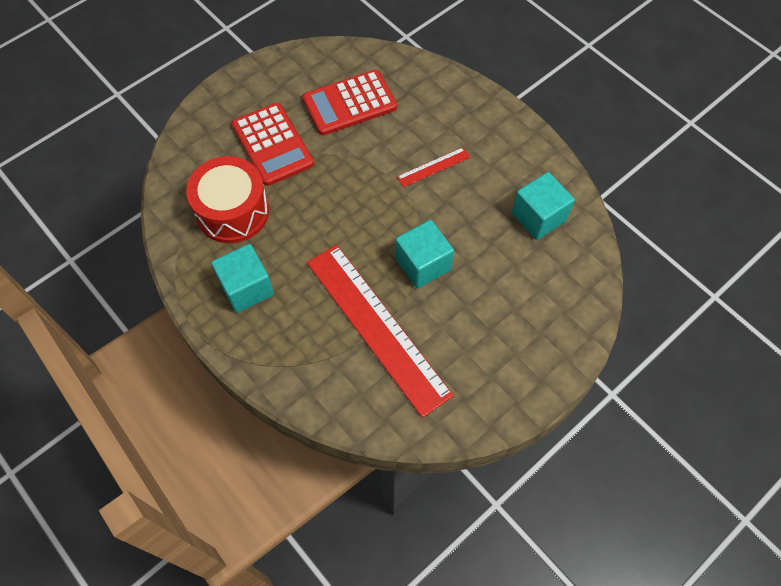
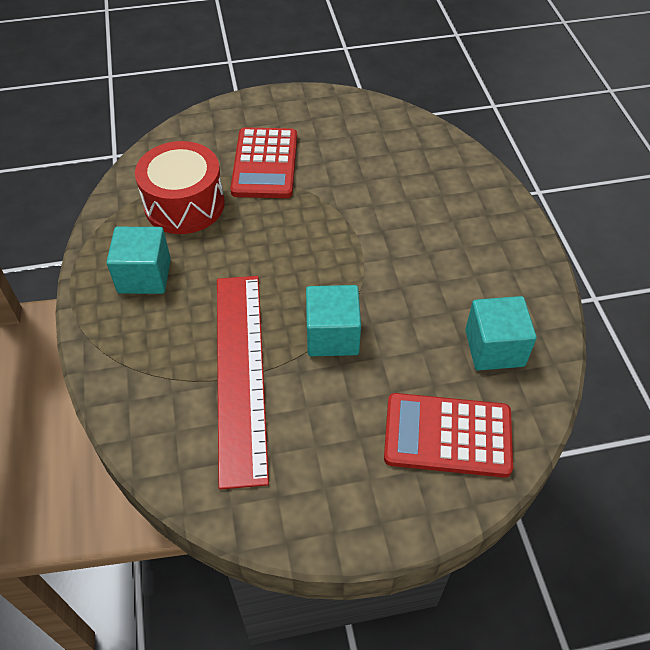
camera: 30 degrees right, 10 degrees down
(349, 103) = (365, 158): red calculator -> red calculator (447, 435)
(433, 167) = (410, 249): red ruler -> none

